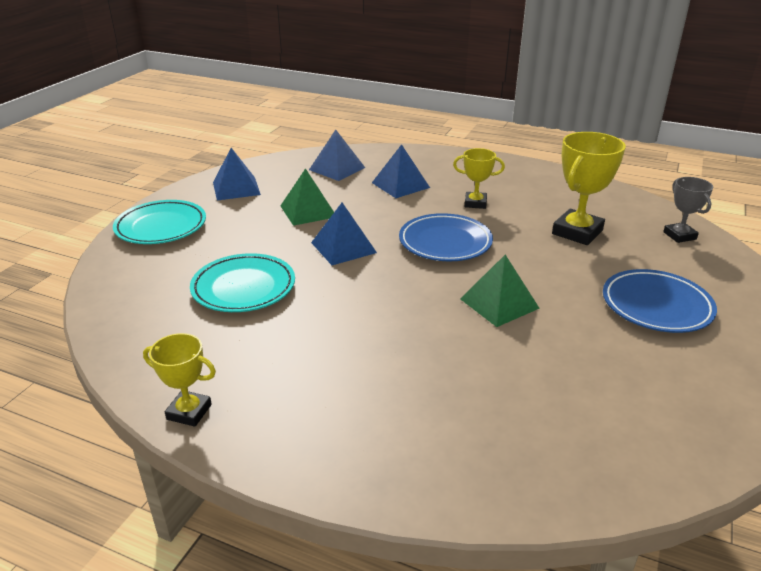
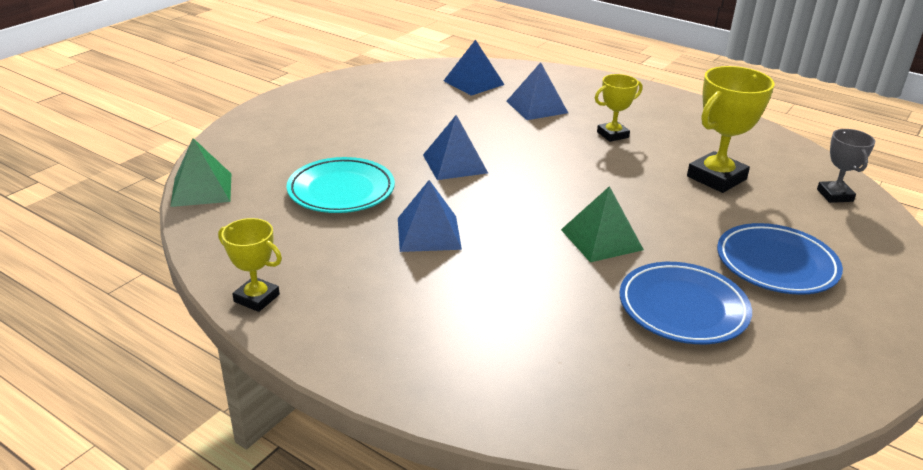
camera: 10 degrees right, 0 degrees up
(161, 227) = (276, 122): turquoise plate -> none
(236, 188) = (362, 92): blue pyramid -> blue pyramid (428, 233)
(308, 211) = (429, 123): green pyramid -> green pyramid (201, 189)
(445, 242) = (565, 171): blue plate -> blue plate (683, 308)
(475, 203) = (612, 135): yellow trophy -> yellow trophy turned 45 degrees counterclockwise

